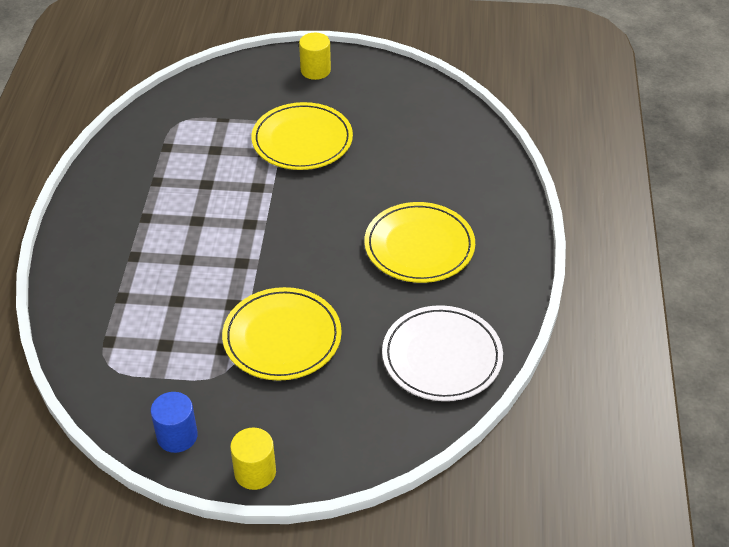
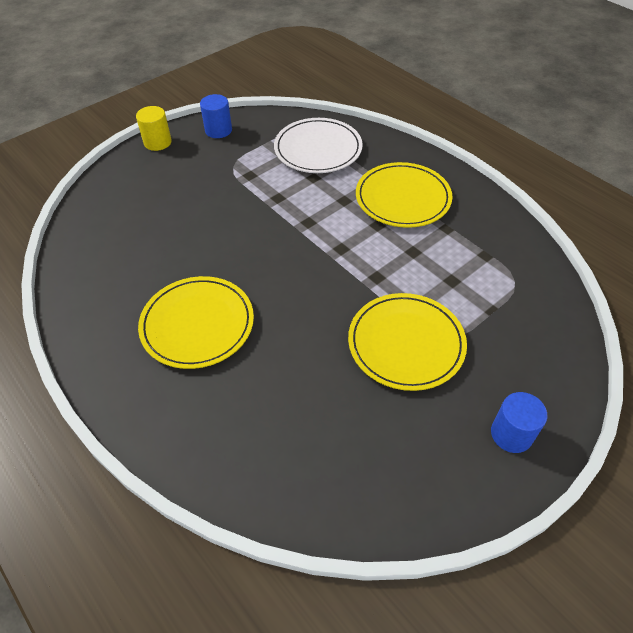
camera: 135 degrees right, 5 degrees up
(282, 337) = (223, 202): yellow plate -> yellow plate (403, 198)
(315, 70) = (511, 434): yellow cylinder -> blue cylinder
(442, 357) = (102, 260): white plate -> white plate (318, 149)

